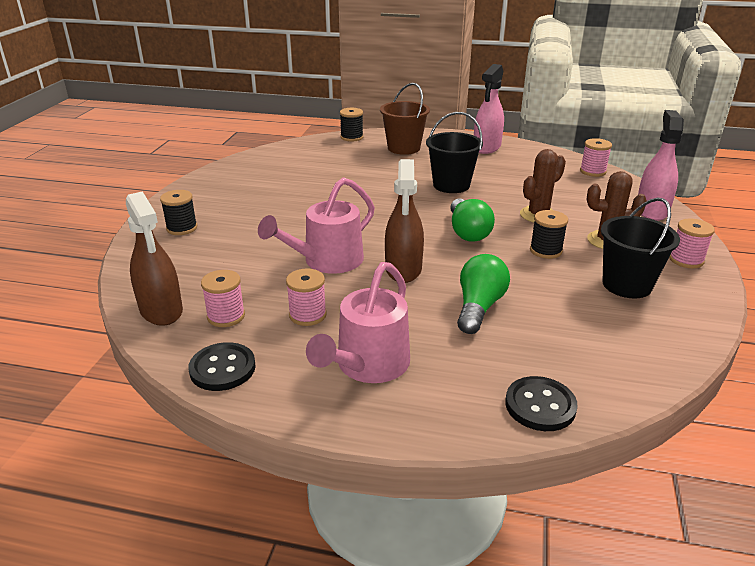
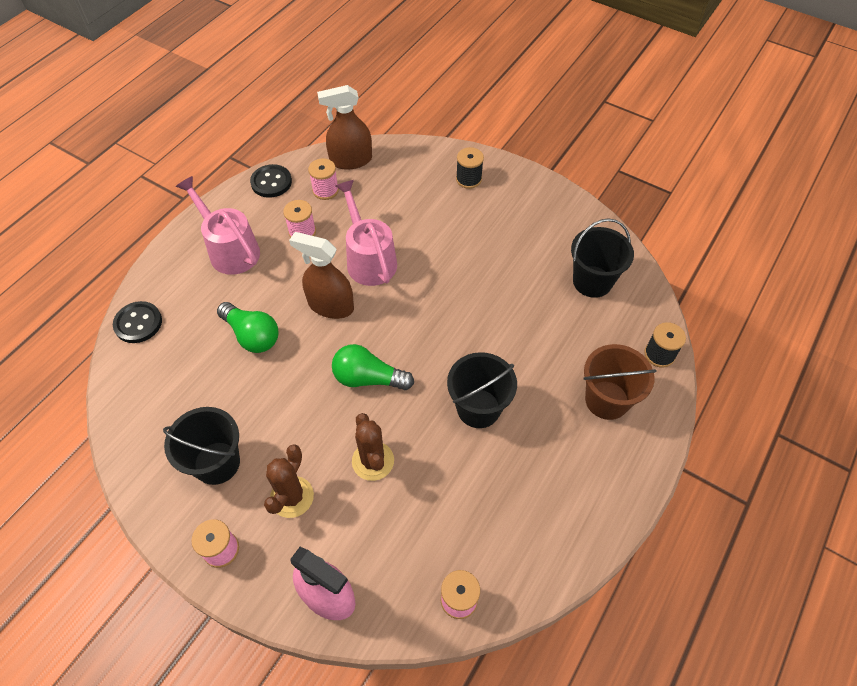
camera: 110 degrees right, 25 degrees up
(296, 162) = (592, 281): none -> black bucket
(486, 147) = (583, 502): pink spray bottle -> none
(545, 250) = (303, 428): black spool -> none

